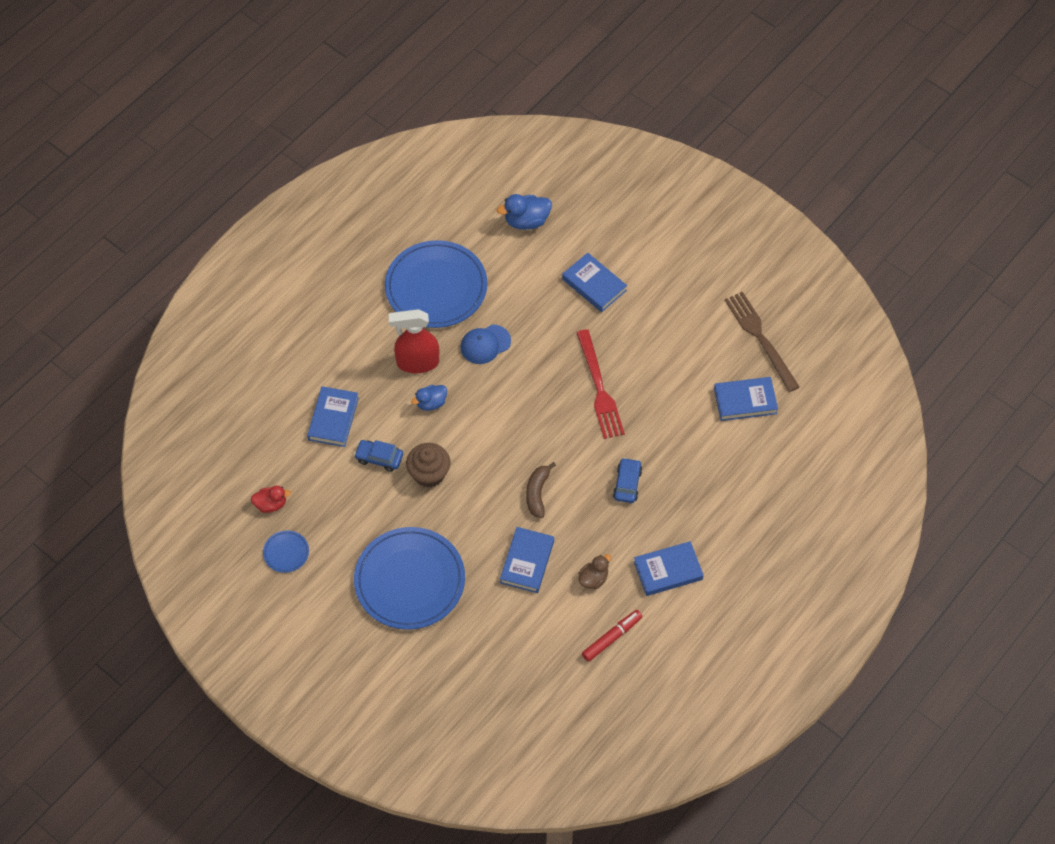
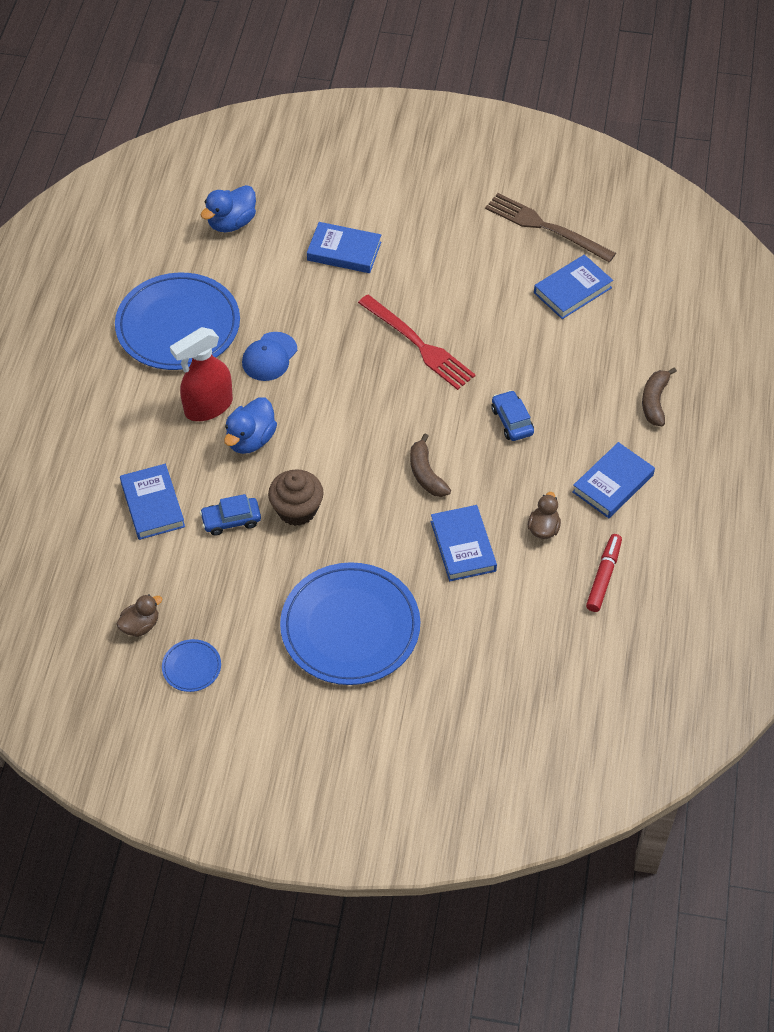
camera: 30 degrees left, 5 degrees down
(271, 504) = (140, 625): red duck -> brown duck
(431, 403) = (251, 439): blue duck -> blue duck, size x1.50
(744, 522) = (654, 401): none -> brown banana

